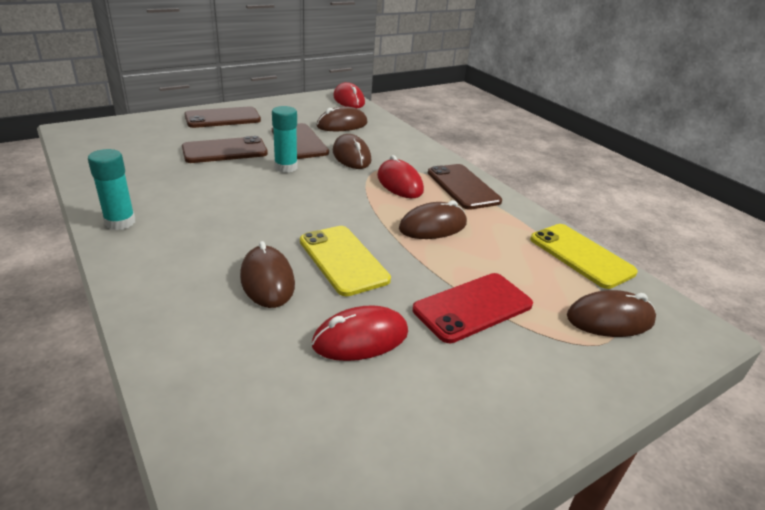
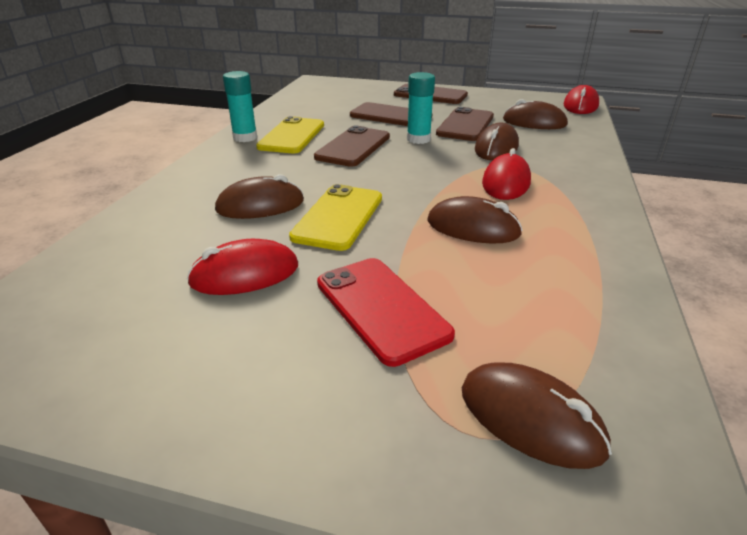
camera: 50 degrees right, 0 degrees up
(267, 280) = (260, 205): brown mouse -> brown mouse turned 45 degrees clockwise
(360, 338) = (245, 274): red mouse -> red mouse turned 45 degrees counterclockwise
(463, 187) = (579, 209): brown phone -> brown phone (353, 147)
(473, 307) = (381, 308): red phone -> red phone turned 45 degrees clockwise
(581, 255) = (623, 337): yellow phone -> yellow phone (292, 136)

